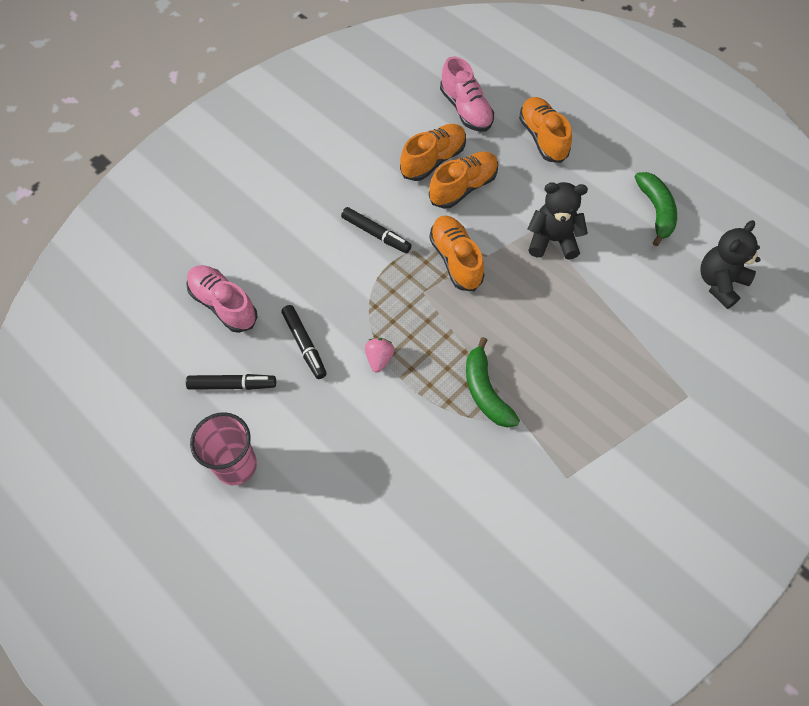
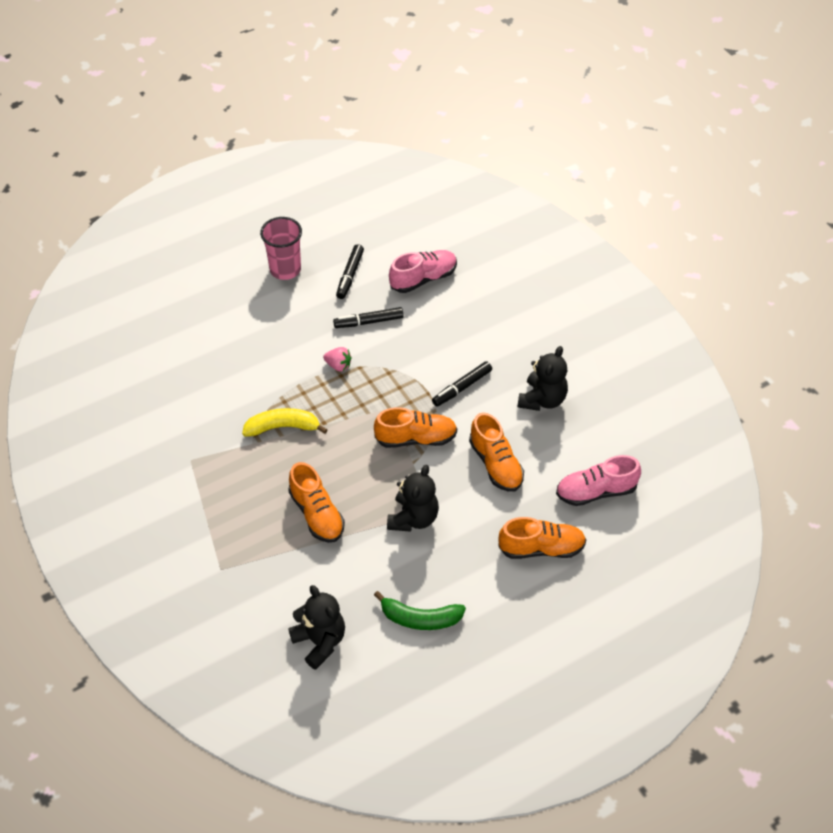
camera: 105 degrees right, 10 degrees down
(371, 165) = (542, 399): none -> black teddy bear
(433, 160) = (536, 449): orange shoe -> orange shoe (317, 514)
(485, 391) = (283, 427): green banana -> yellow banana

